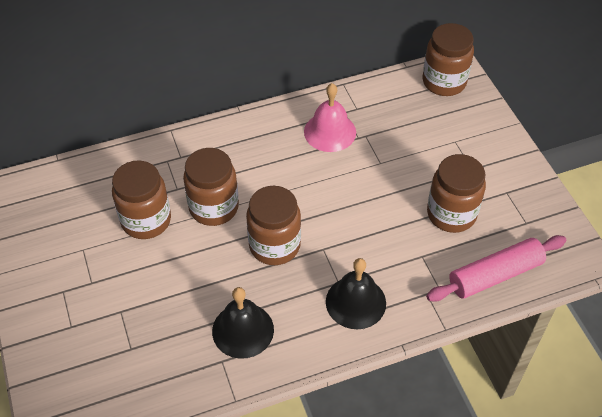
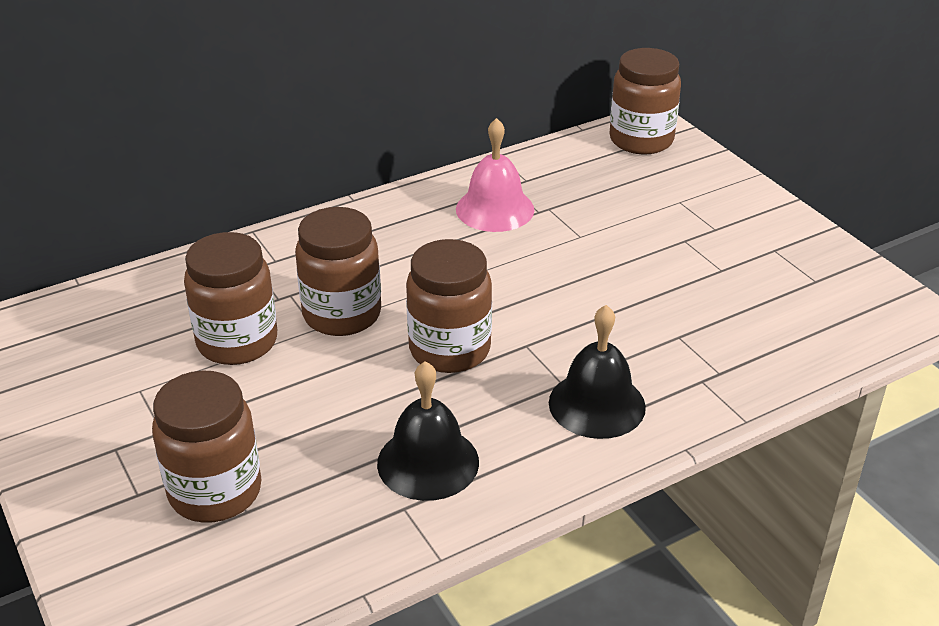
camera: 10 degrees left, 15 degrees down
(451, 214) = (704, 283): brown jar -> brown jar (215, 491)
(495, 275) = (795, 346): pink rolling pin -> none

